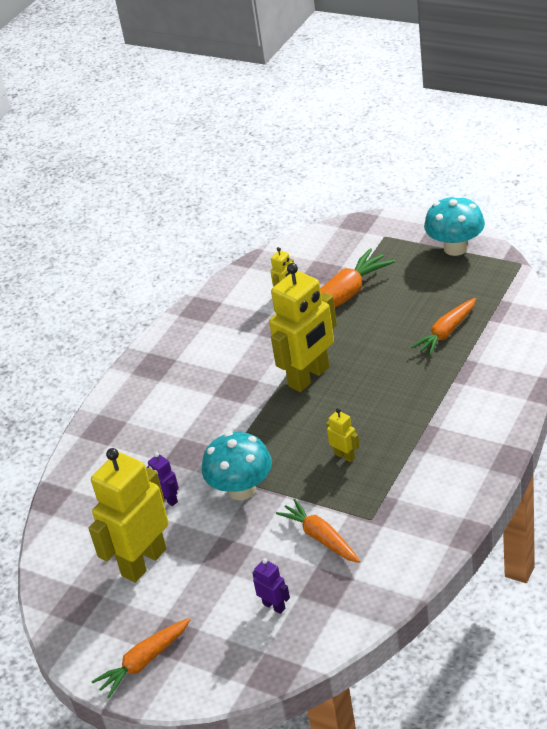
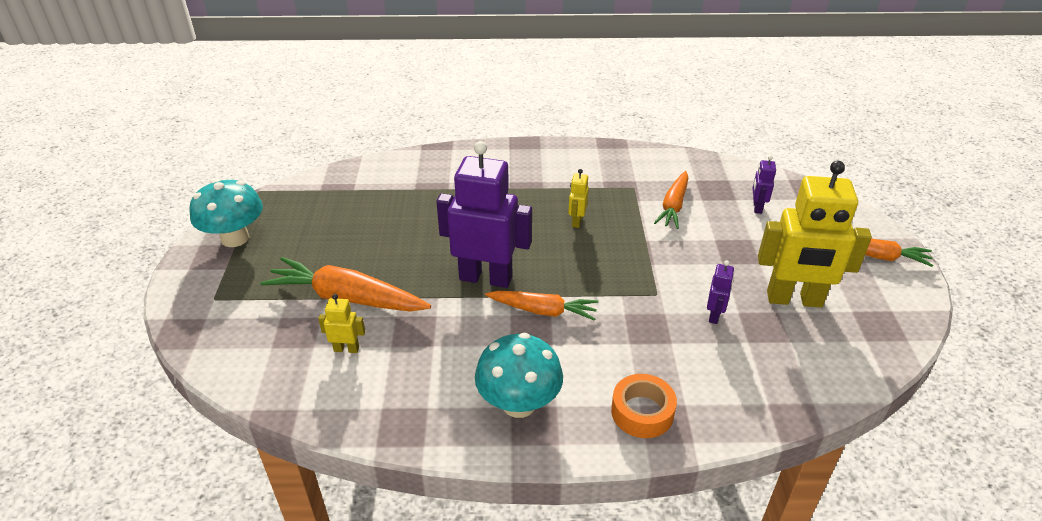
camera: 125 degrees left, 0 degrees up
(120, 420) = (642, 412): none -> orange tape
(241, 489) = (662, 269): turquoise mushroom -> turquoise mushroom (519, 404)
(309, 377) = (486, 278): yellow robot -> purple robot
(446, 332) = (380, 209): orange carrot -> orange carrot (543, 310)

